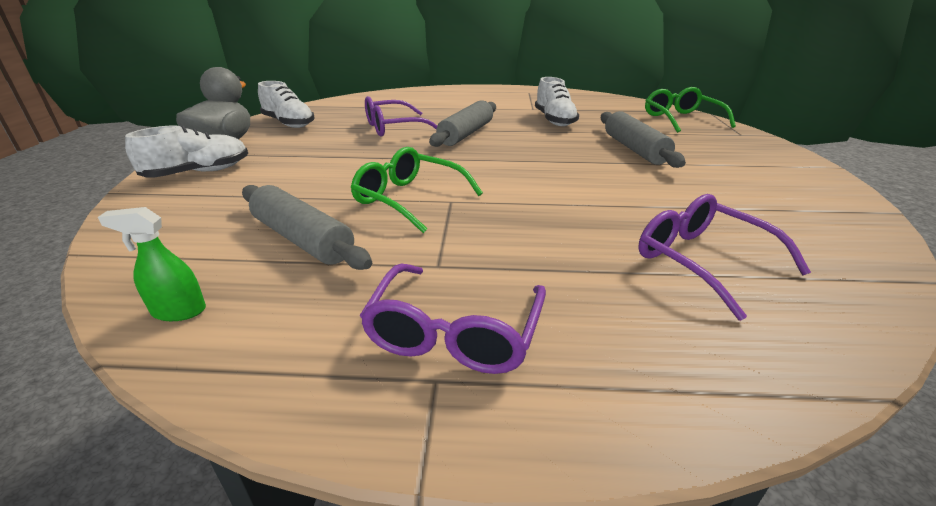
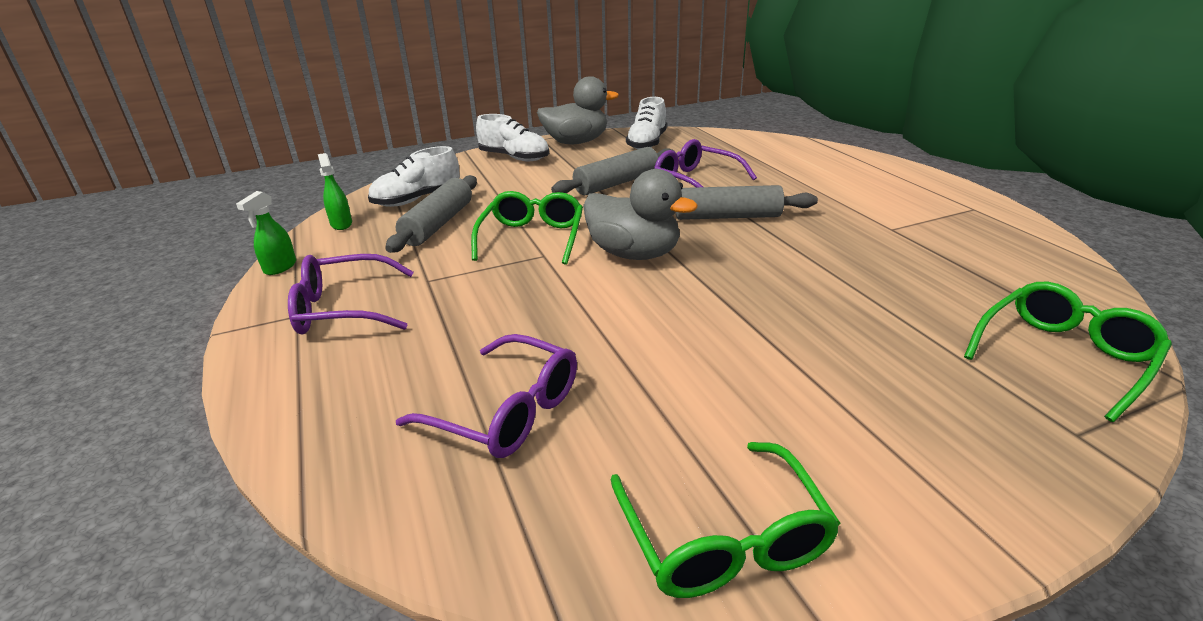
camera: 65 degrees right, 0 degrees up
(251, 390) = (280, 267): none -> green spray bottle
(489, 170) = (634, 254): none -> grey duck
(554, 120) = (862, 253): white shoe -> white shoe (417, 199)
(634, 149) = (822, 329): grey rolling pin -> grey rolling pin (617, 183)
(702, 261) = (507, 411): purple glasses -> purple glasses turned 90 degrees clockwise
(834, 218) = (723, 538): none -> green glasses

